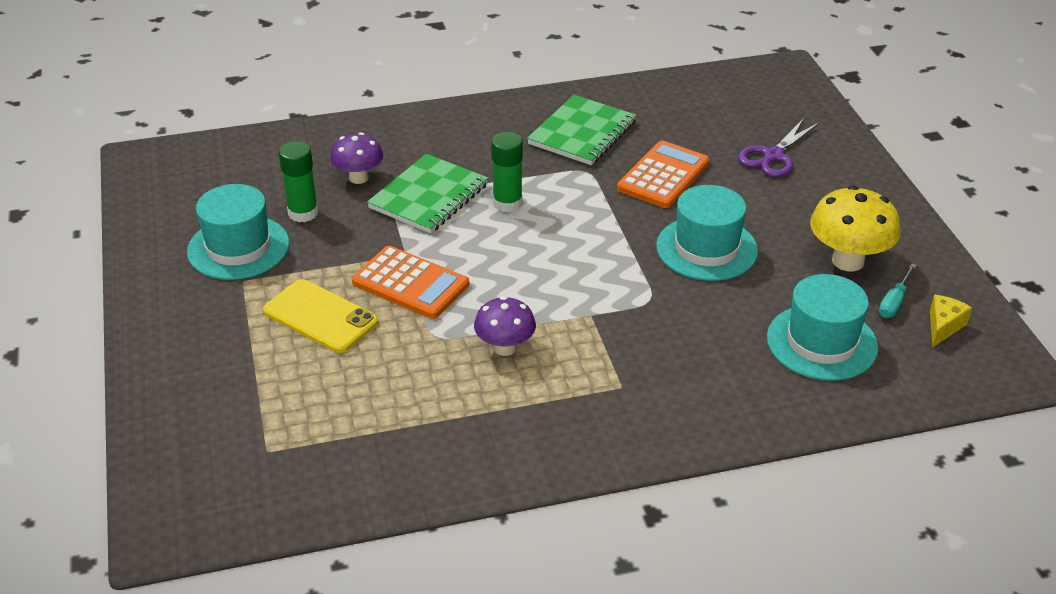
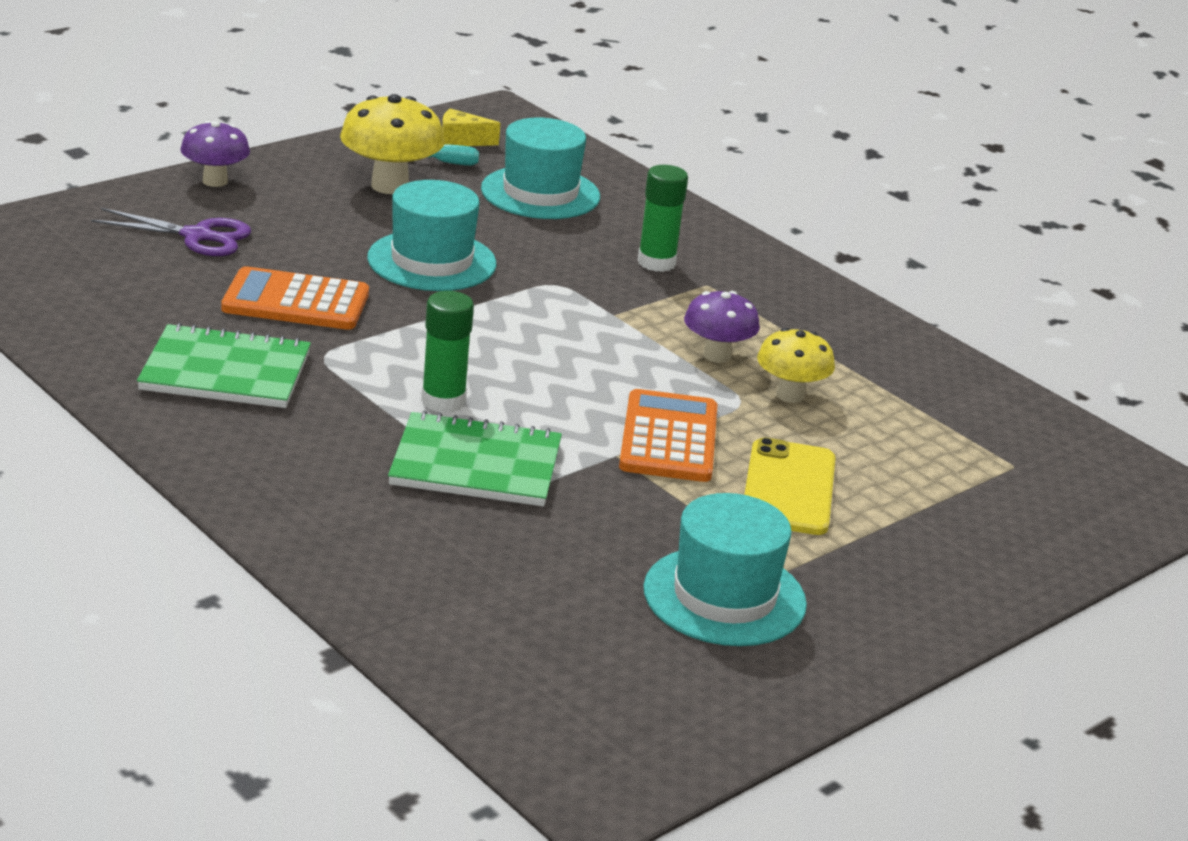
camera: 120 degrees left, 10 degrees down
(303, 213) = (600, 562): green glue stick -> green glue stick (656, 263)
(358, 178) = (477, 536): purple mushroom -> purple mushroom (215, 181)
(430, 365) = (790, 395): none -> yellow mushroom

